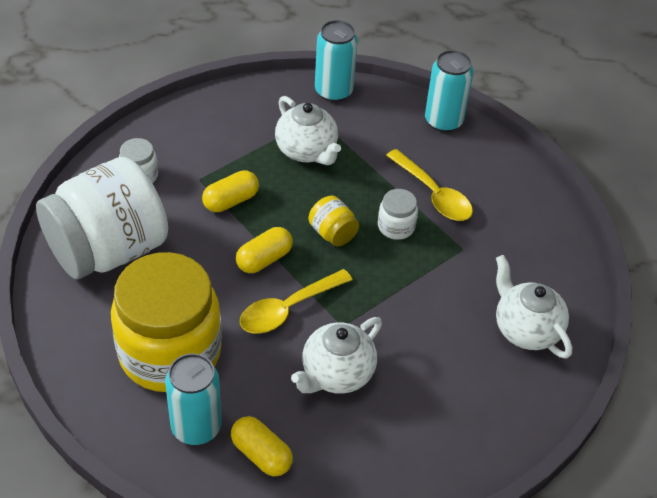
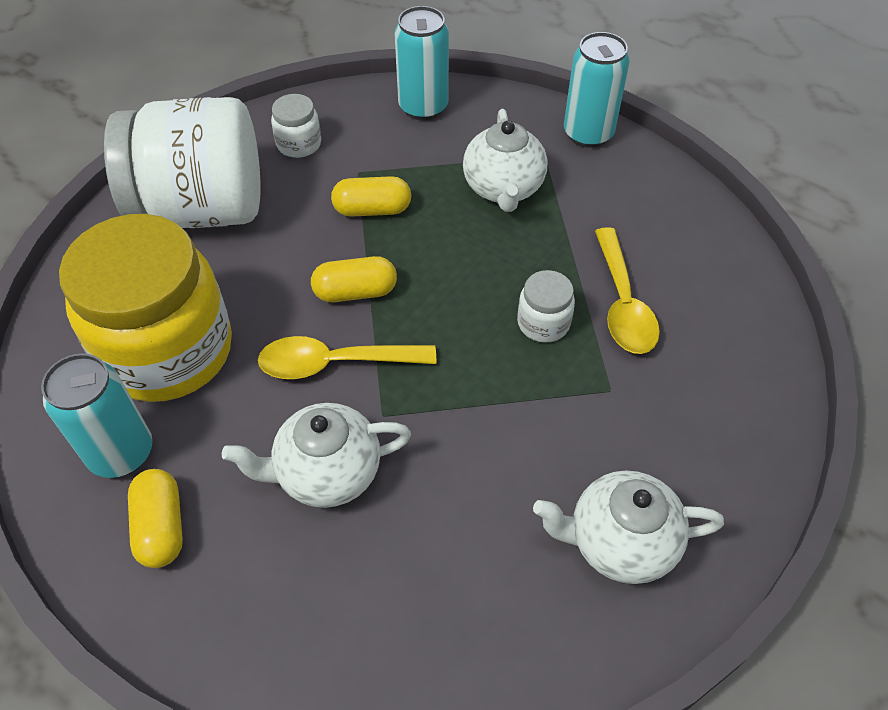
camera: 35 degrees right, 5 degrees up
(332, 233) = (458, 297): yellow jar -> none
(443, 121) = (703, 219): turquoise can -> turquoise can (423, 107)
(525, 329) = (619, 542): white teapot -> white teapot turned 90 degrees counterclockwise

